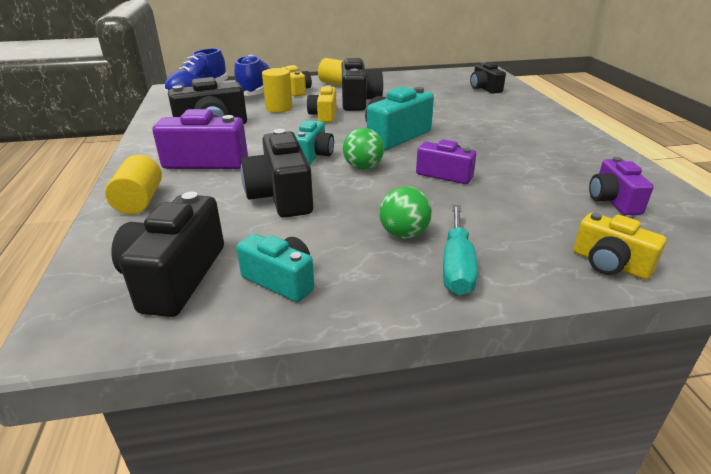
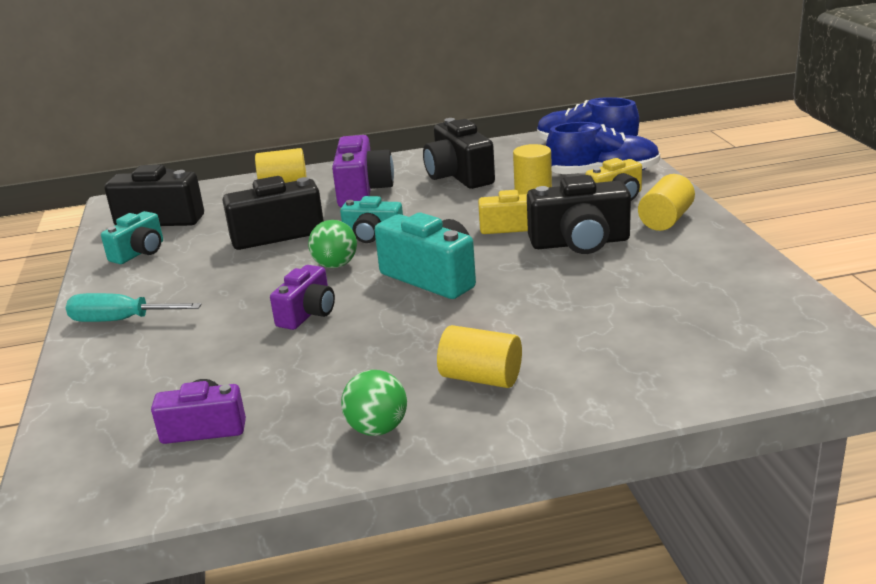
camera: 90 degrees right, 5 degrees down
(404, 234) = (183, 295): green ball -> green ball (377, 429)
(484, 88) = (702, 351): black camera -> none
(520, 126) = (481, 378): none -> yellow cylinder
(609, 264) = (80, 402): yellow camera -> none

